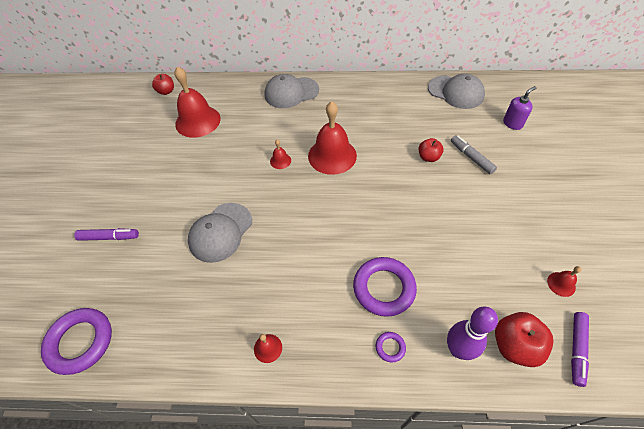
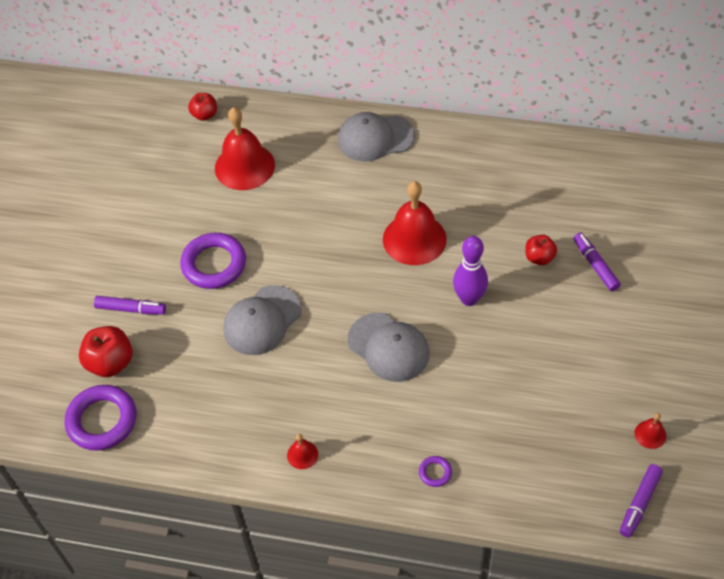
camera: 10 degrees right, 0 degrees up
(280, 161) = (346, 237): red bell -> none
(384, 288) = (443, 411): purple ring -> purple ring (214, 264)
(455, 92) = (604, 166): grey cap -> grey cap (388, 347)
(458, 349) = (508, 485): purple bowling pin -> purple bowling pin (469, 299)
(471, 157) = (595, 265): grey marker -> purple marker
(512, 123) = (667, 224): purple soap dispenser -> none
(514, 346) = (572, 490): red apple -> red apple (110, 363)

